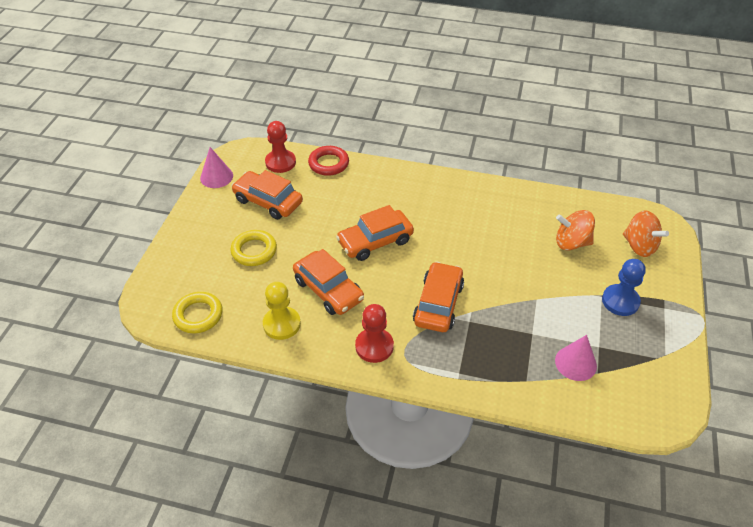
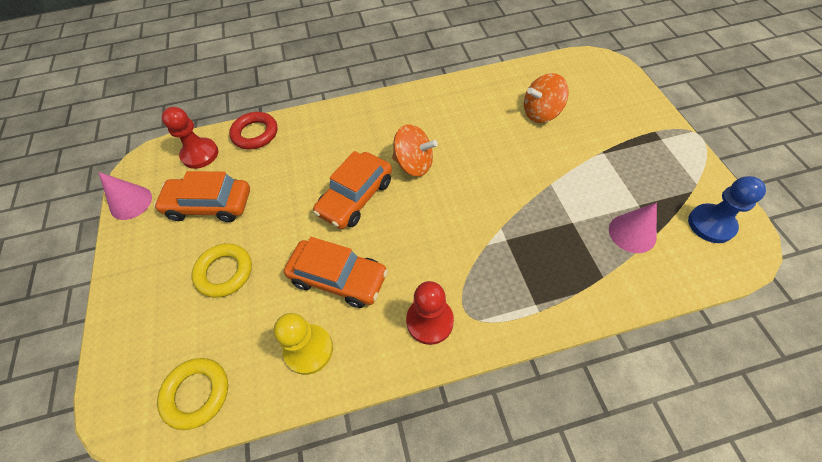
camera: 25 degrees left, 10 degrees up
(438, 304) = (463, 236): orange car -> none
(620, 301) = (622, 150): blue pawn -> blue pawn (711, 224)
(639, 246) = (598, 91): orange spinning top -> orange spinning top (414, 164)

